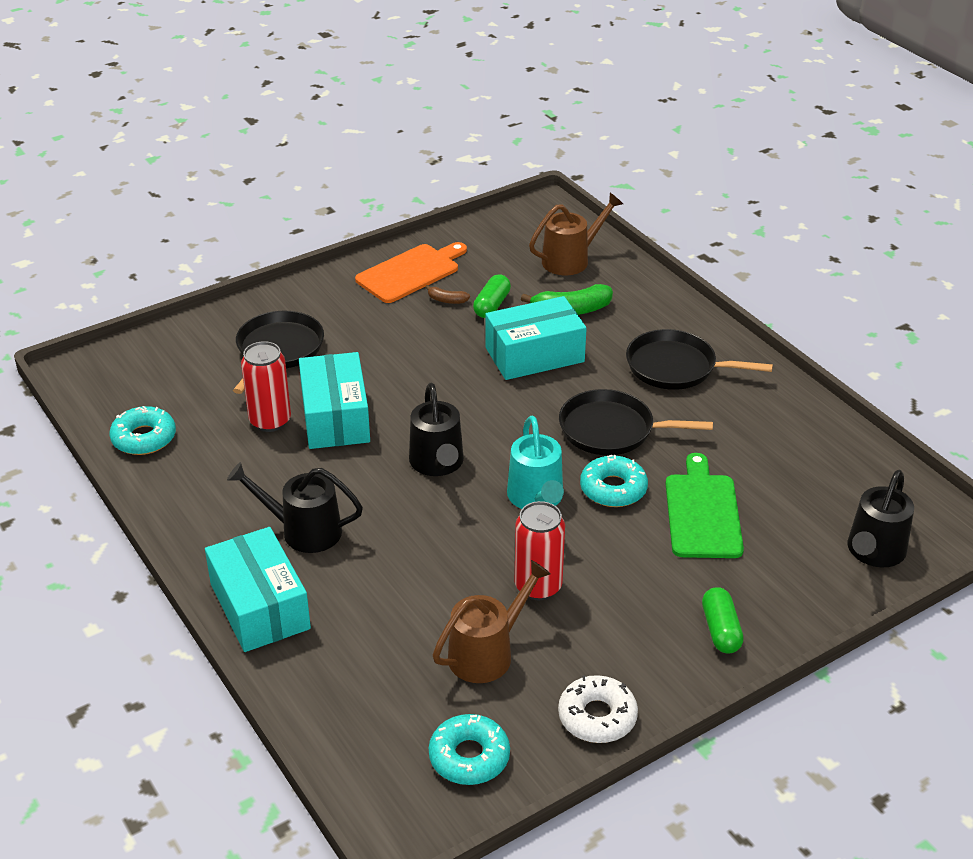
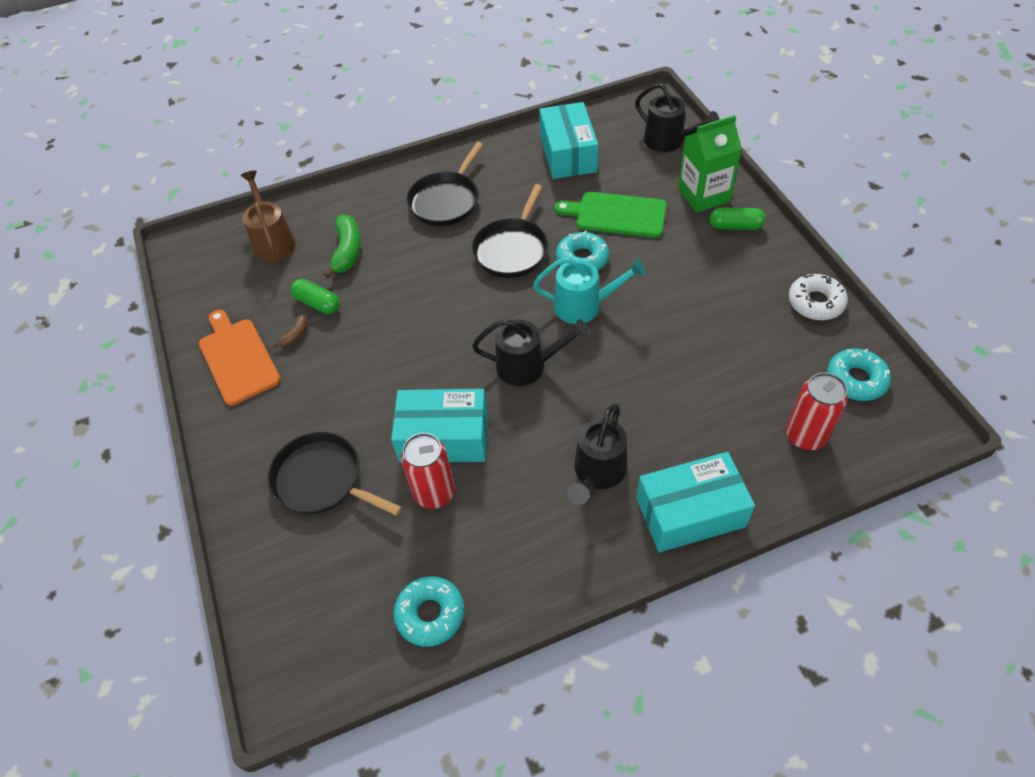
camera: 75 degrees left, 15 degrees up
(487, 653) = (752, 357): brown watering can -> none
(534, 355) = (400, 283): turquoise box -> turquoise box (568, 154)
(538, 586) = (684, 318): red can -> red can (805, 436)
(773, 594) = (703, 195): none -> green carton

